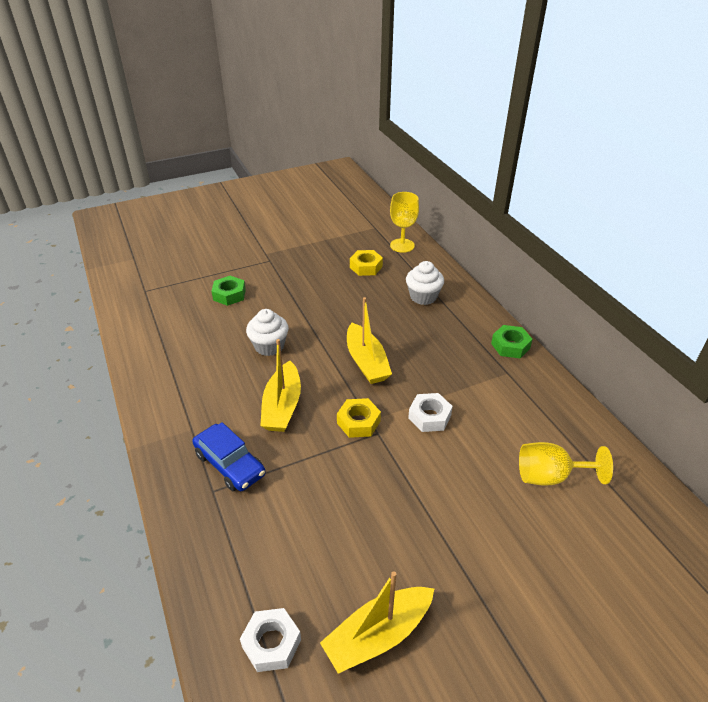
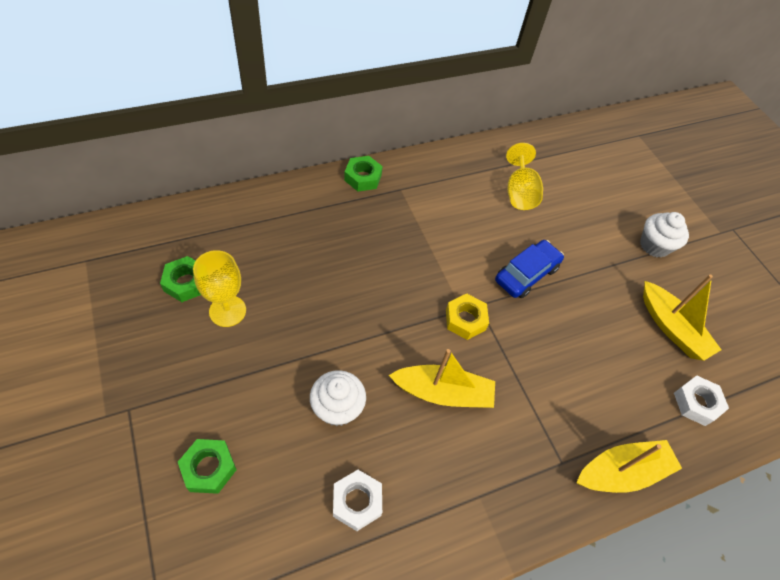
camera: 95 degrees left, 15 degrees up
(230, 464) = (527, 447): blue car -> blue car (526, 274)
(366, 267) = (186, 283): yellow nut -> green nut
(366, 362) = (376, 303): yellow boat -> yellow boat (621, 472)
(402, 245) = (147, 236): yellow goblet -> yellow goblet (227, 311)
(423, 297) = (267, 232): white cupcake -> white cupcake (654, 245)
(429, 417) = (457, 259): white nut -> white nut (357, 501)

